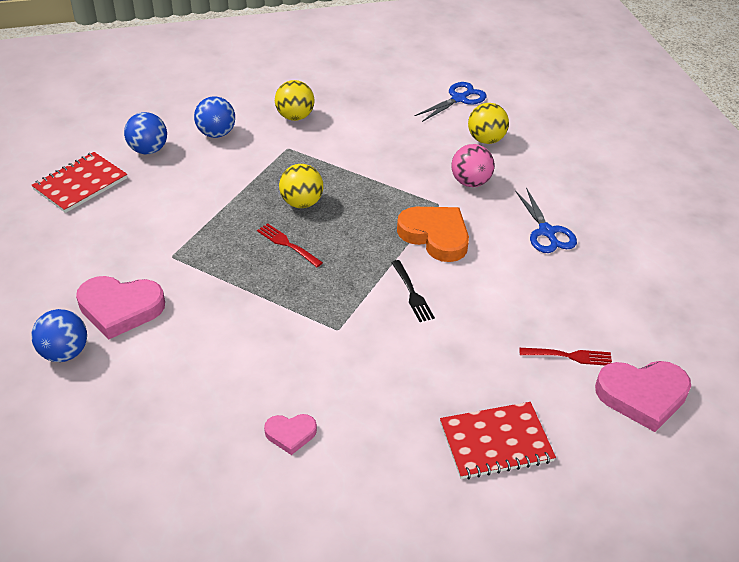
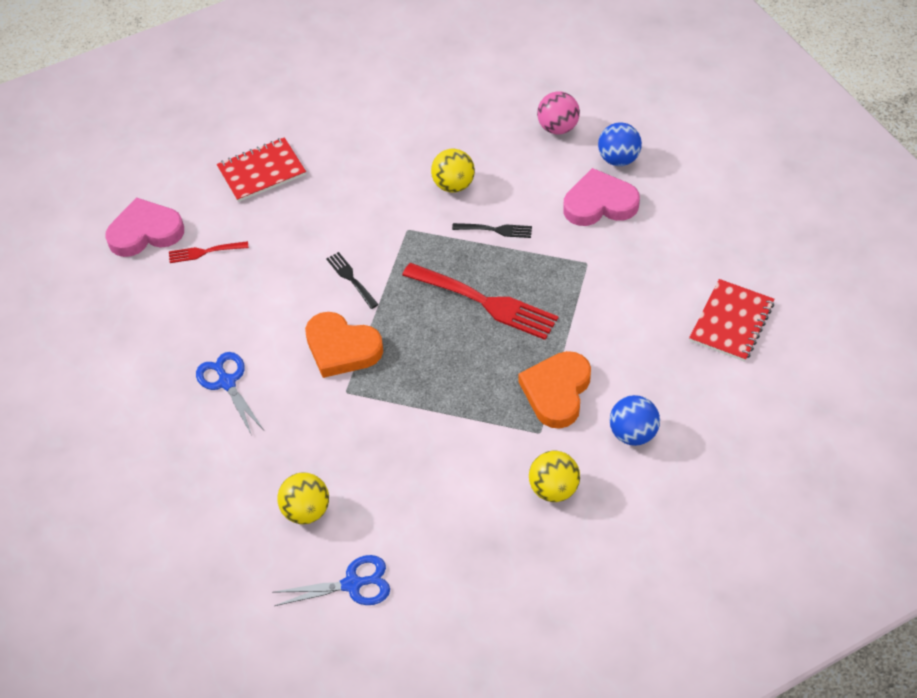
camera: 170 degrees right, 10 degrees up
(148, 150) = (693, 387): blue ball -> none
(244, 307) = (495, 230): none -> black fork
(259, 169) = (557, 392): none -> orange heart
(287, 244) = (485, 302): red fork -> red fork, size x1.99
(290, 434) = (415, 143): pink heart -> none
(301, 203) = (491, 356): yellow ball -> yellow ball (453, 185)
(459, 99) = (352, 584): blue scissors -> blue scissors turned 135 degrees counterclockwise
(470, 182) = (316, 433): pink ball -> pink ball (558, 128)

